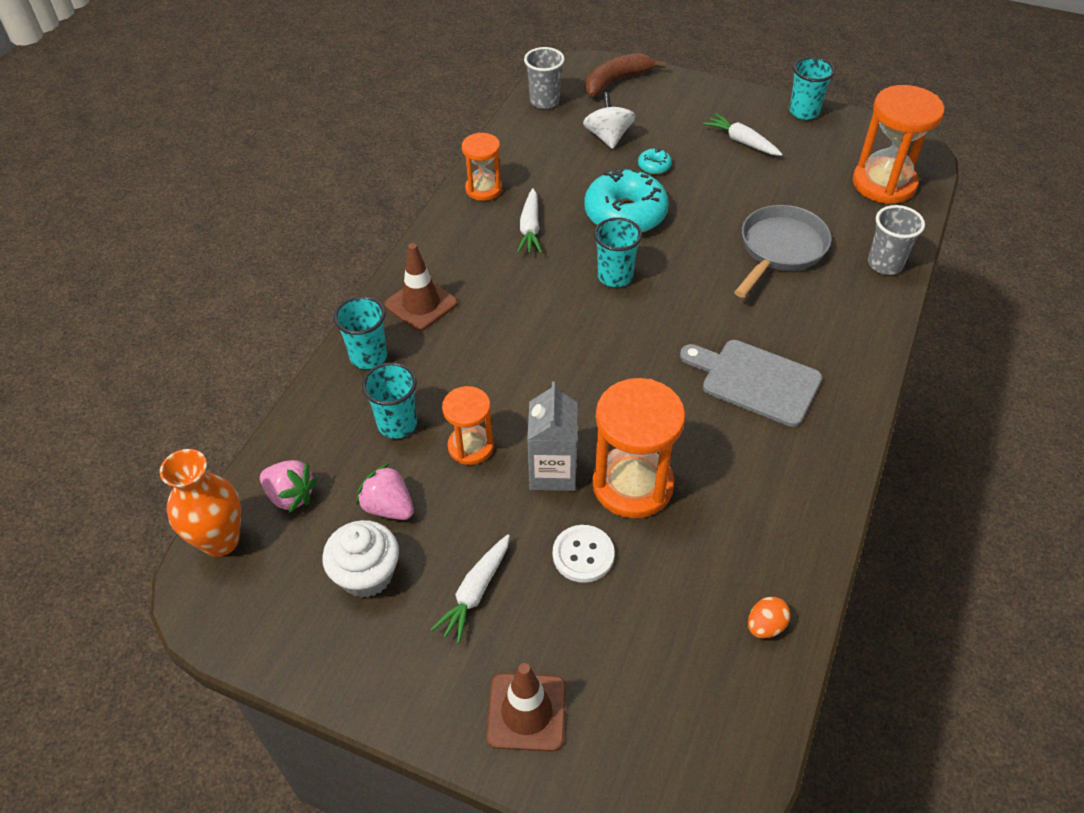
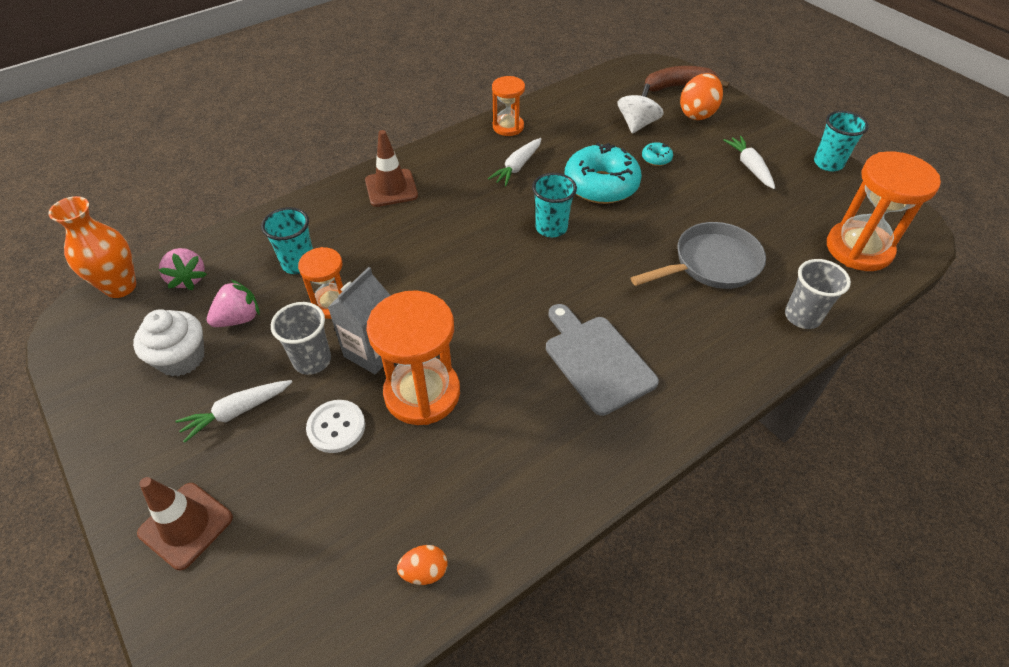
camera: 30 degrees right, 0 degrees up
(368, 357) = (323, 209): turquoise cup -> none
(388, 507) = (239, 318): pink strawberry -> pink strawberry turned 75 degrees clockwise
(544, 101) = (609, 82): grey cup -> grey cup (312, 360)
(655, 104) = (697, 114): none -> orange egg

